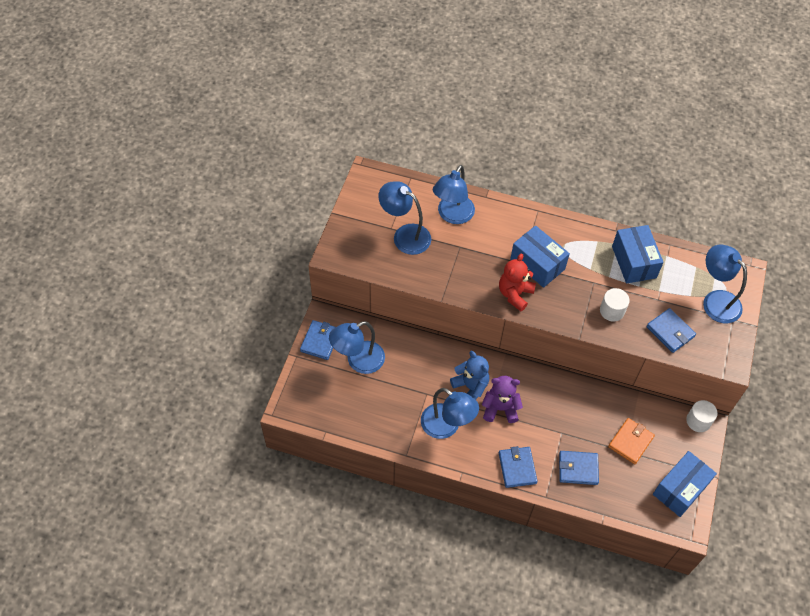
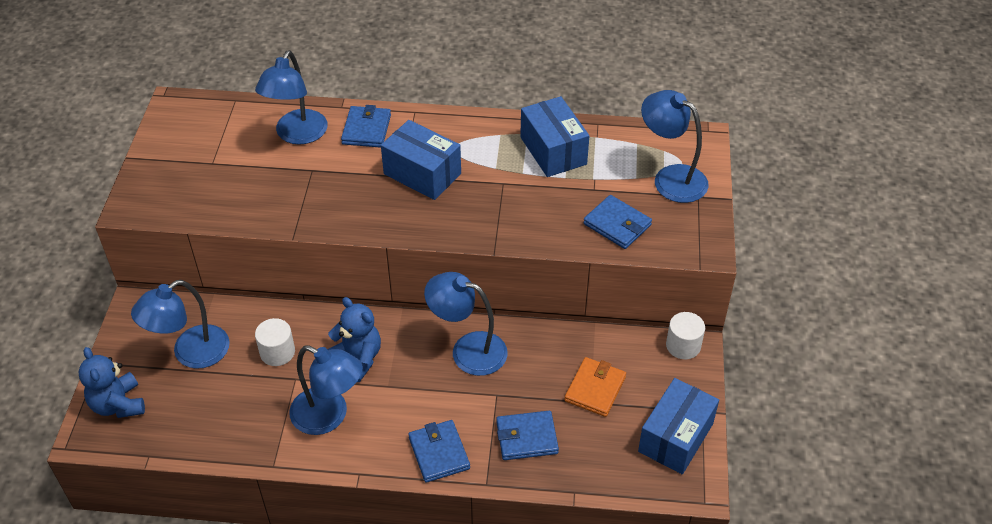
camera: 10 degrees left, 10 degrees down
(308, 390) = (118, 404): none -> blue teddy bear
(320, 341) = (133, 337): blue wallet -> blue wallet (366, 129)
(405, 235) = (232, 168): blue lamp -> blue lamp (468, 350)
(500, 408) = (404, 379): purple teddy bear -> none
(515, 294) = (395, 214): red teddy bear -> none
(612, 311) = (533, 212): white cylinder -> white cylinder (277, 352)

